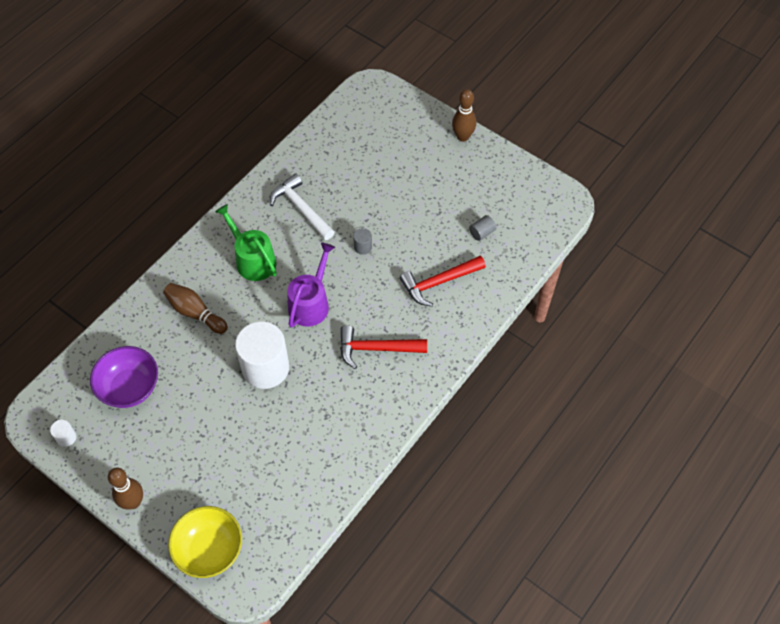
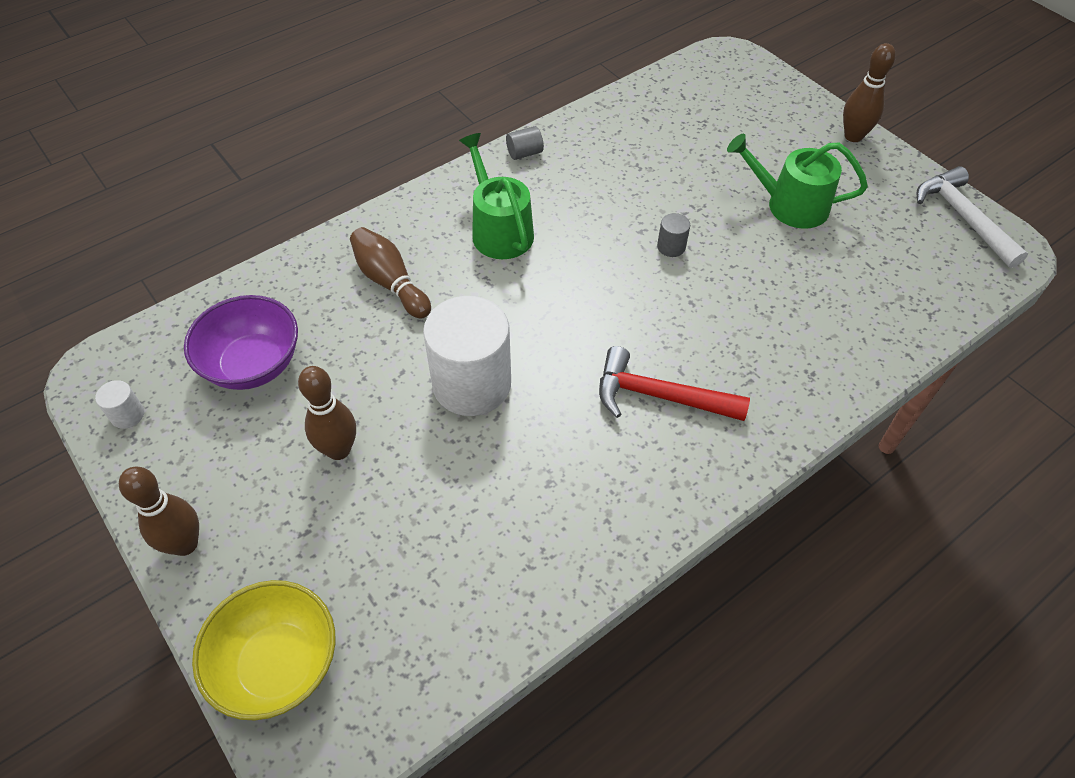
camera: 15 degrees right, 5 degrees down
(200, 427) = (338, 450): none -> brown bowling pin
(301, 208) = (590, 179): white hammer -> white hammer (962, 217)
(311, 303) = (570, 307): purple watering can -> none
(430, 199) = (790, 205): none -> green watering can
(438, 283) = (782, 321): red hammer -> none
(482, 233) = (865, 265): grey cylinder -> grey cylinder (524, 153)

